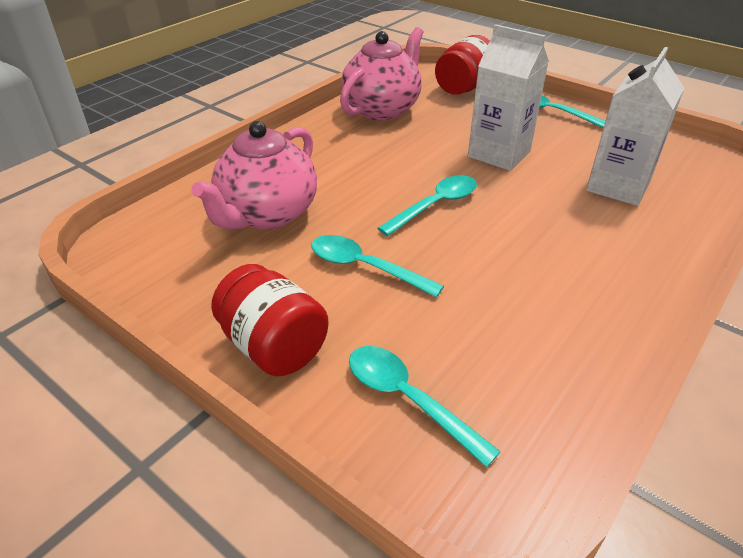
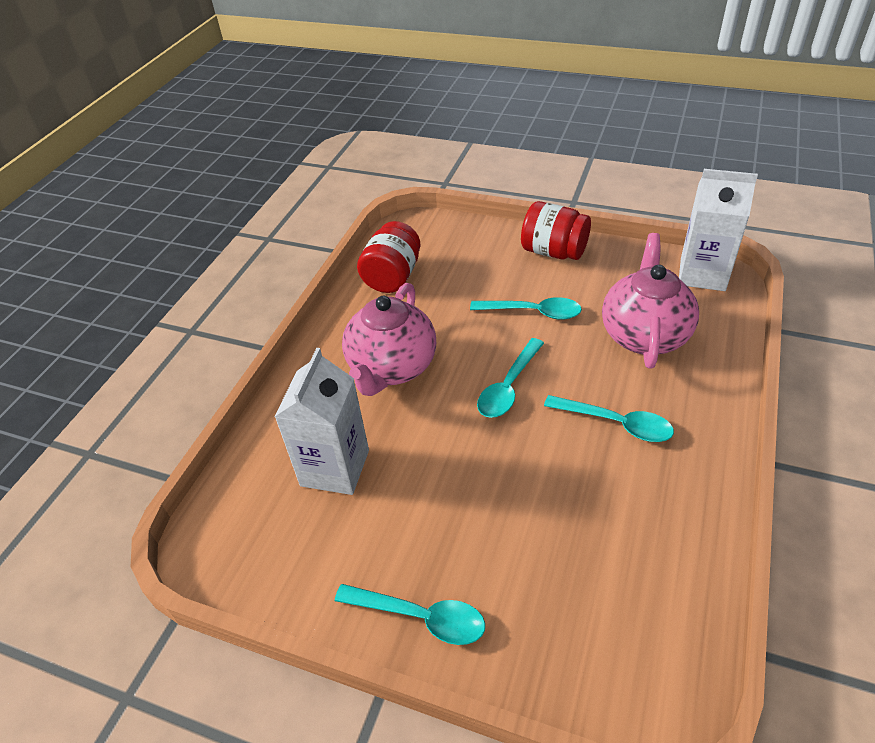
camera: 165 degrees right, 5 degrees up
(382, 109) = (659, 543): pink teapot -> pink teapot (392, 368)
(408, 399) = (464, 249): turquoise spoon -> turquoise spoon (616, 423)
(463, 87) = (575, 659): red jar -> red jar (392, 277)
(499, 154) = (471, 486): white carton -> white carton (702, 274)

